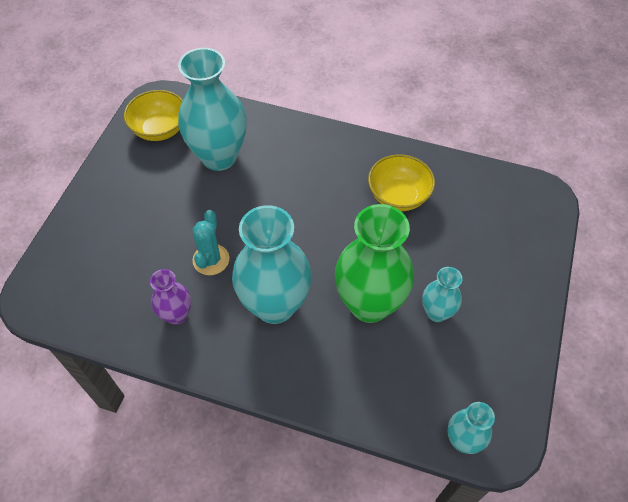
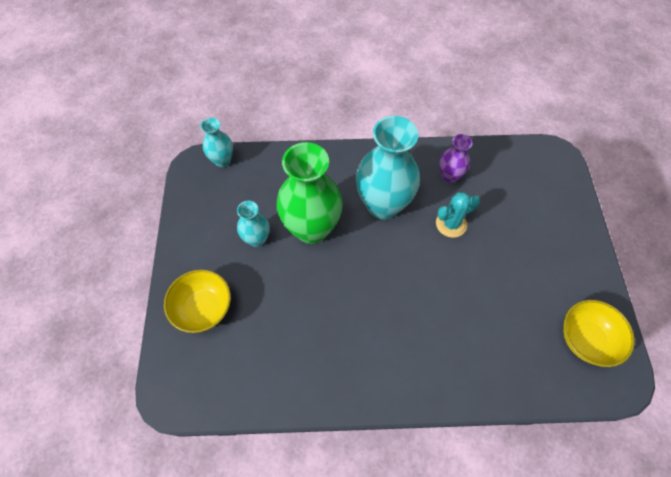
camera: 160 degrees right, 5 degrees up
(211, 259) = (451, 224): turquoise cactus -> turquoise cactus turned 75 degrees clockwise
(219, 157) = (507, 326): turquoise vase -> none
(398, 196) = (318, 341): yellow bowl -> yellow bowl (203, 308)

